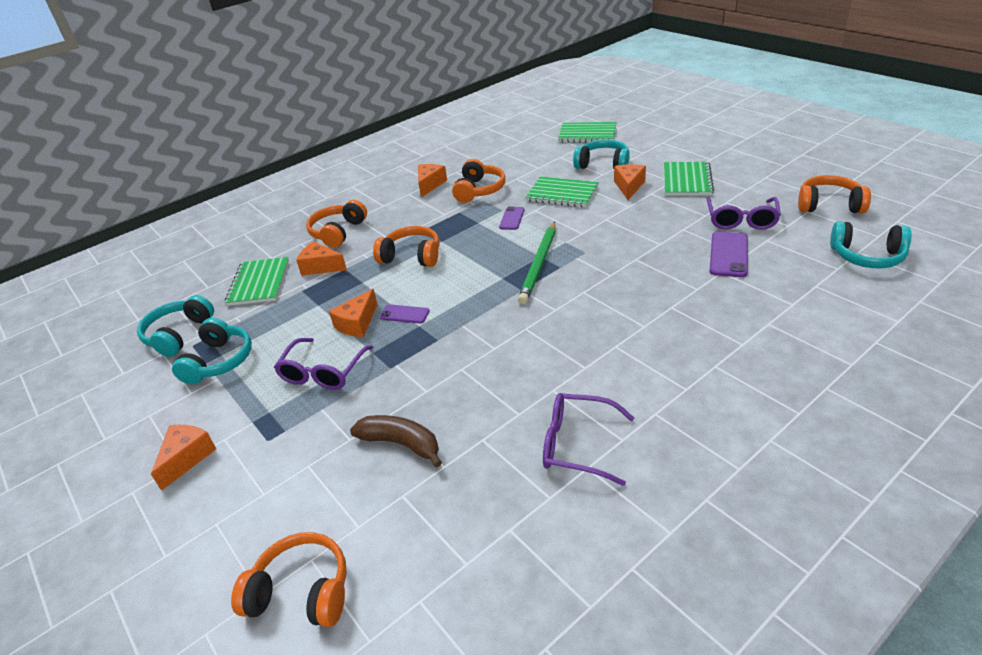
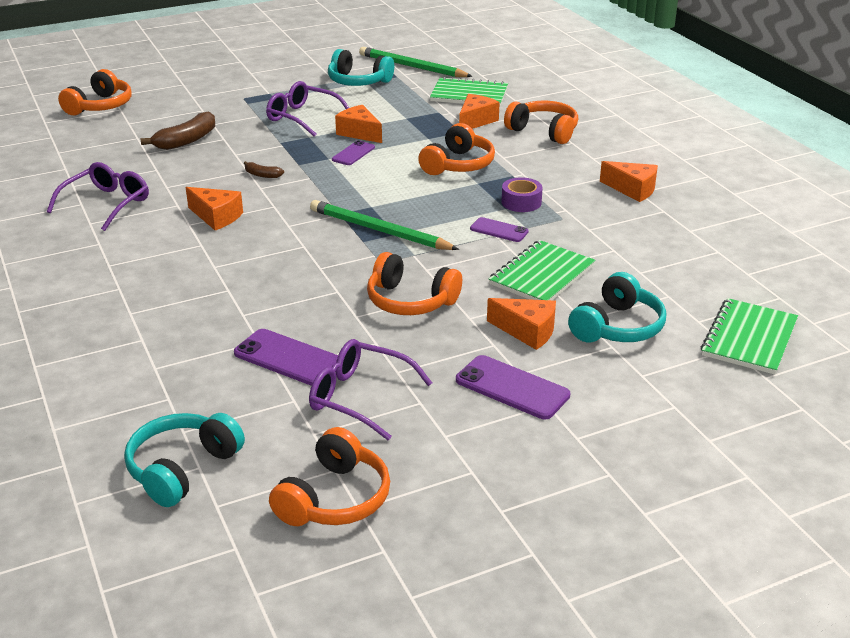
camera: 100 degrees right, 5 degrees down
(179, 334) = (412, 67): turquoise headphones -> green pencil
(187, 458) = (254, 74): orange cheese -> orange cheese (216, 217)
(466, 218) = (521, 202): none -> purple tape
(467, 355) = (262, 175): none -> brown banana
(479, 190) = (594, 219): orange headphones -> orange headphones (410, 301)
(687, 180) = (512, 388): green notebook -> purple phone

